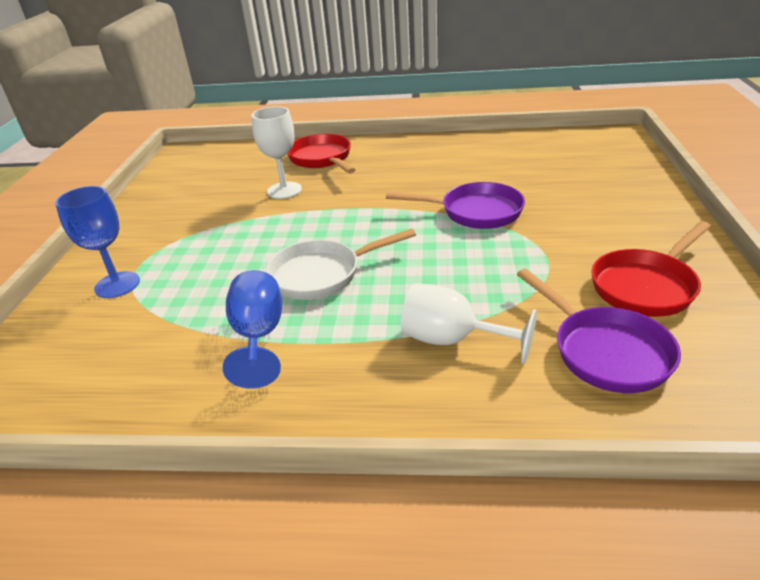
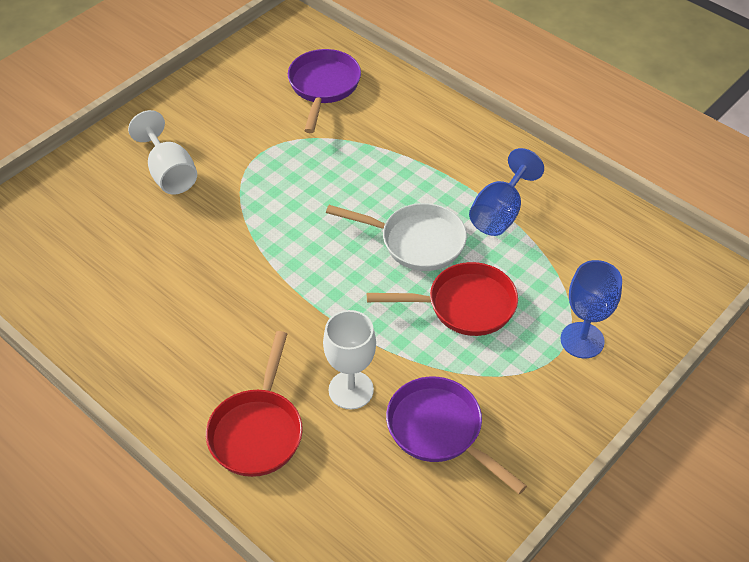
camera: 145 degrees left, 15 degrees up
(452, 340) = (389, 139): white goblet -> white goblet (169, 173)
(475, 212) = (236, 229): purple pan -> purple pan (440, 431)
(646, 286) = (240, 102): red pan -> red pan (464, 305)

